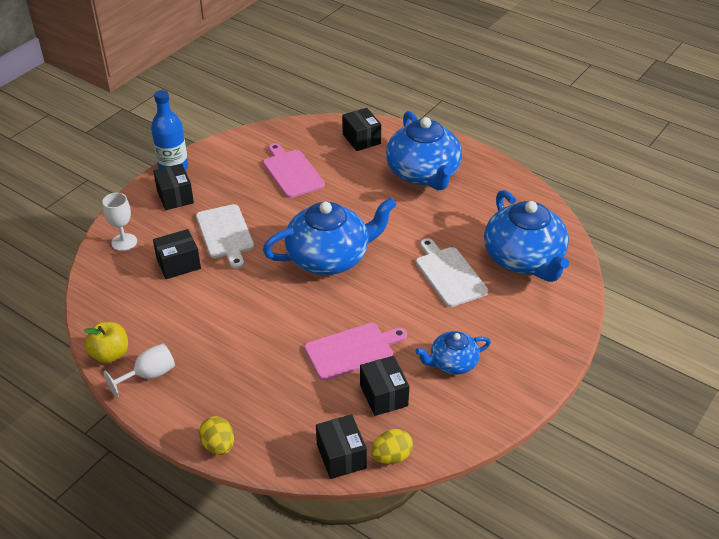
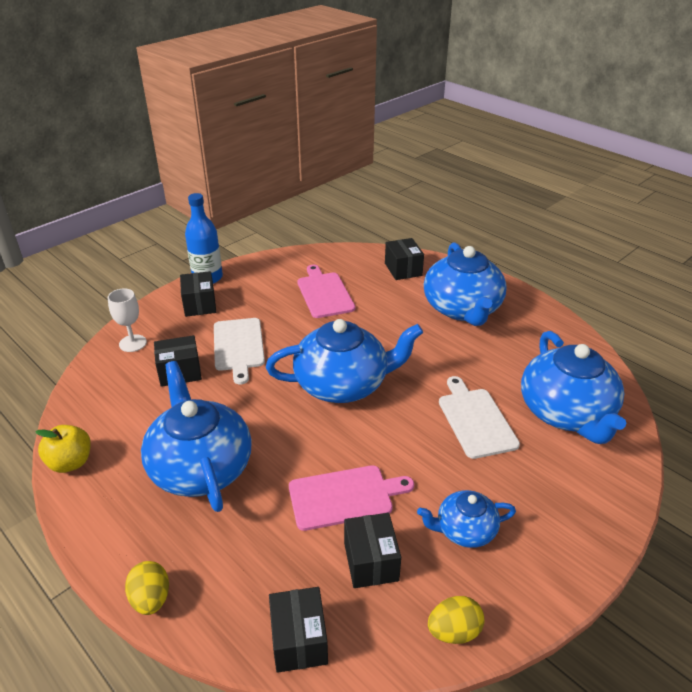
camera: 10 degrees right, 5 degrees down
(149, 375) = (103, 494): white goblet -> none
(225, 343) = (200, 467): none -> blue teapot
(391, 456) = (364, 652): yellow egg -> yellow egg (454, 631)

